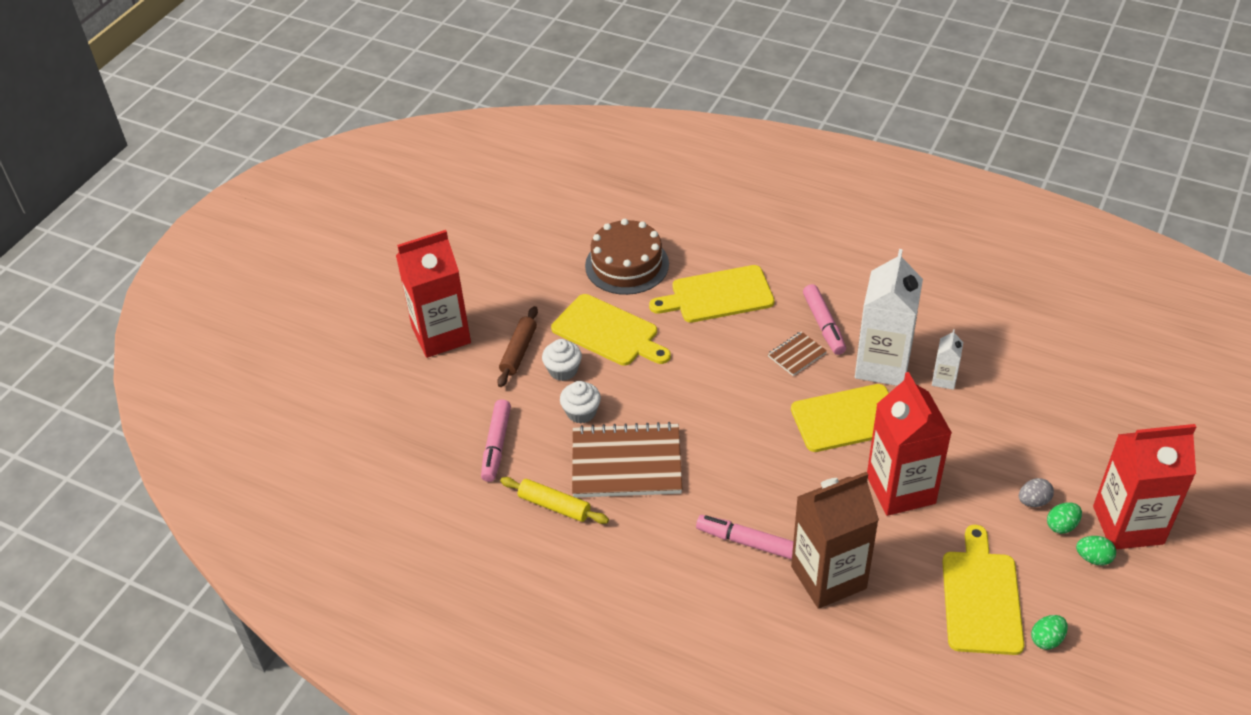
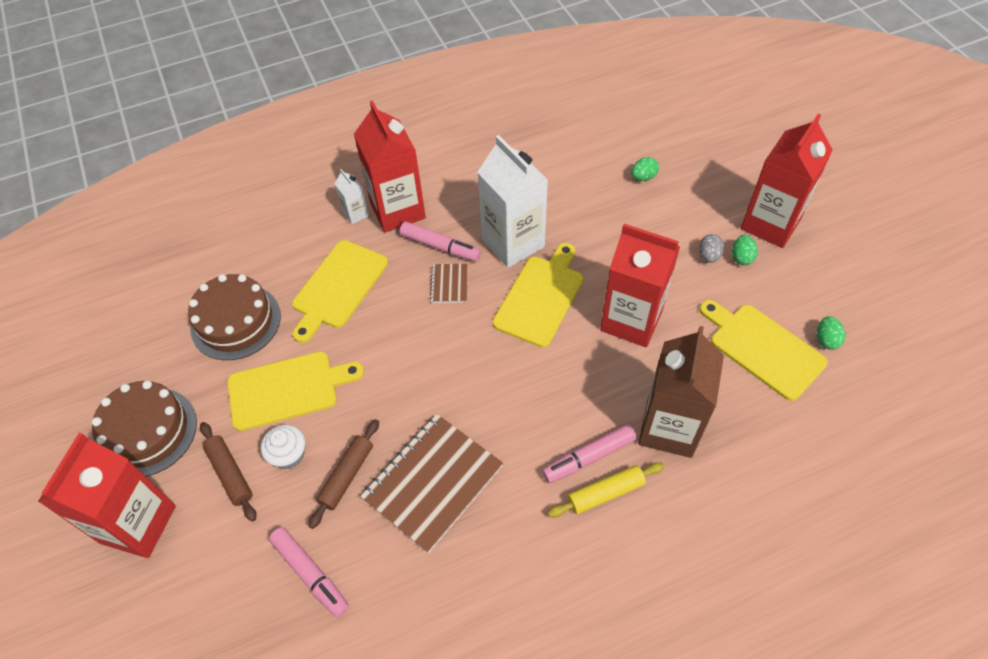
camera: 50 degrees left, 10 degrees up
(502, 288) = (147, 431): none -> brown cake
(554, 506) = (421, 576): yellow rolling pin -> yellow rolling pin (605, 493)
(581, 412) = (347, 476): white cupcake -> brown rolling pin
(825, 276) = (397, 210): none -> red carton
(944, 379) = (561, 220): white carton -> white carton (355, 214)
(1093, 558) = (781, 262): green egg -> green egg (643, 177)

